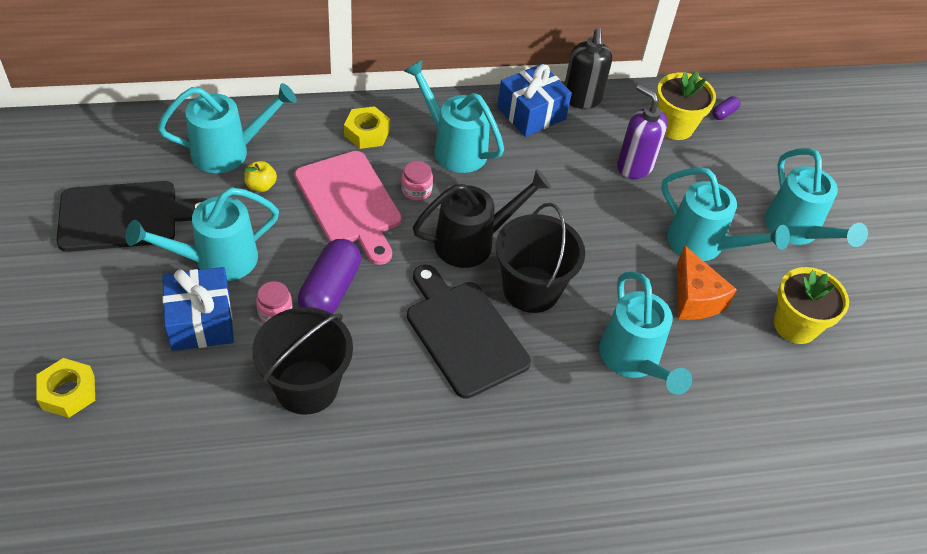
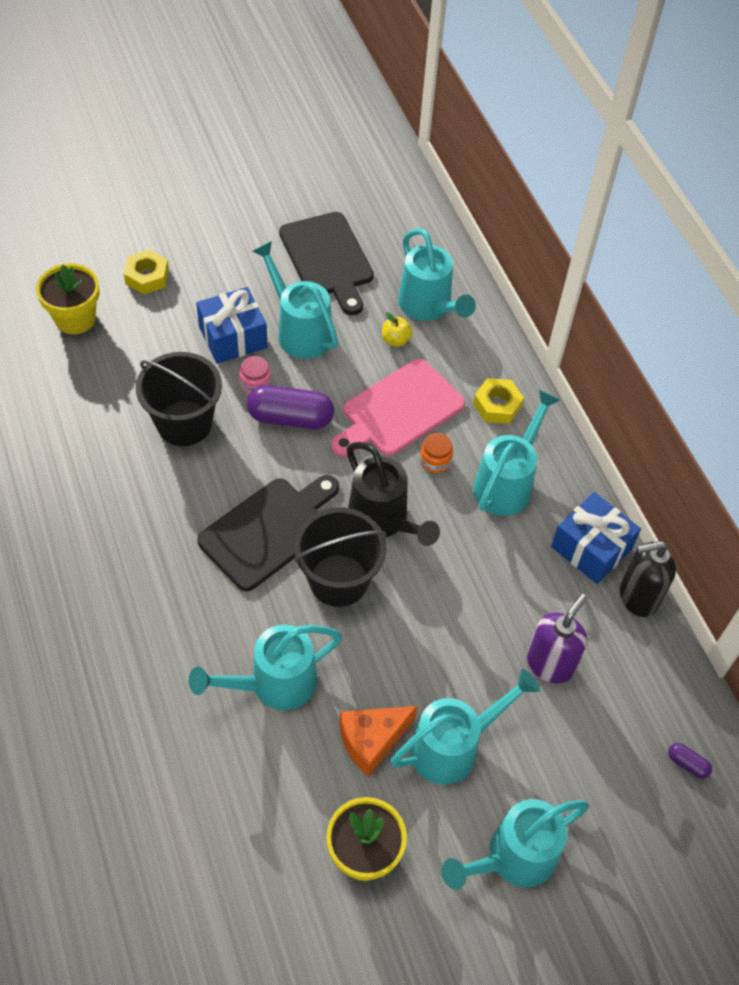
camera: 80 degrees right, 5 degrees up
(416, 190) = (435, 461): pink jar -> orange jar
(675, 126) = (637, 705): yellow flower pot -> yellow flower pot (75, 319)
(703, 245) = (453, 747): turquoise watering can -> turquoise watering can turned 150 degrees counterclockwise

